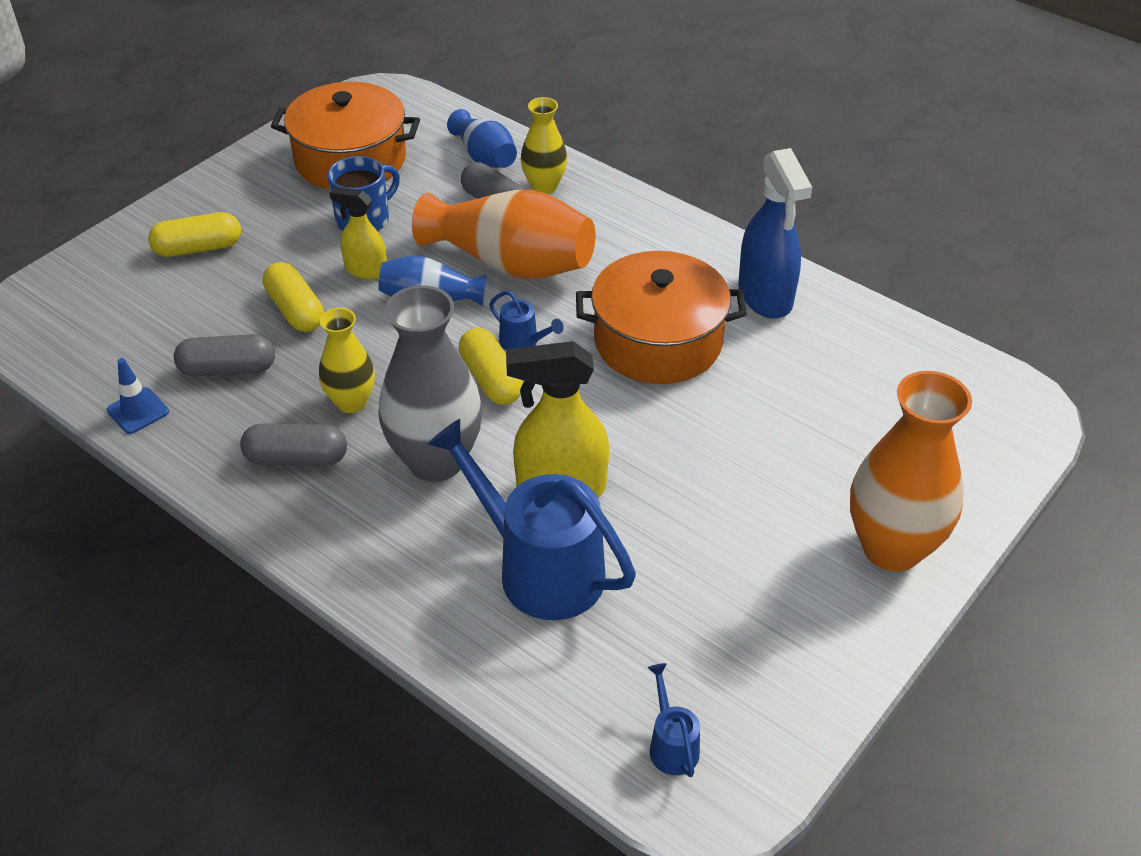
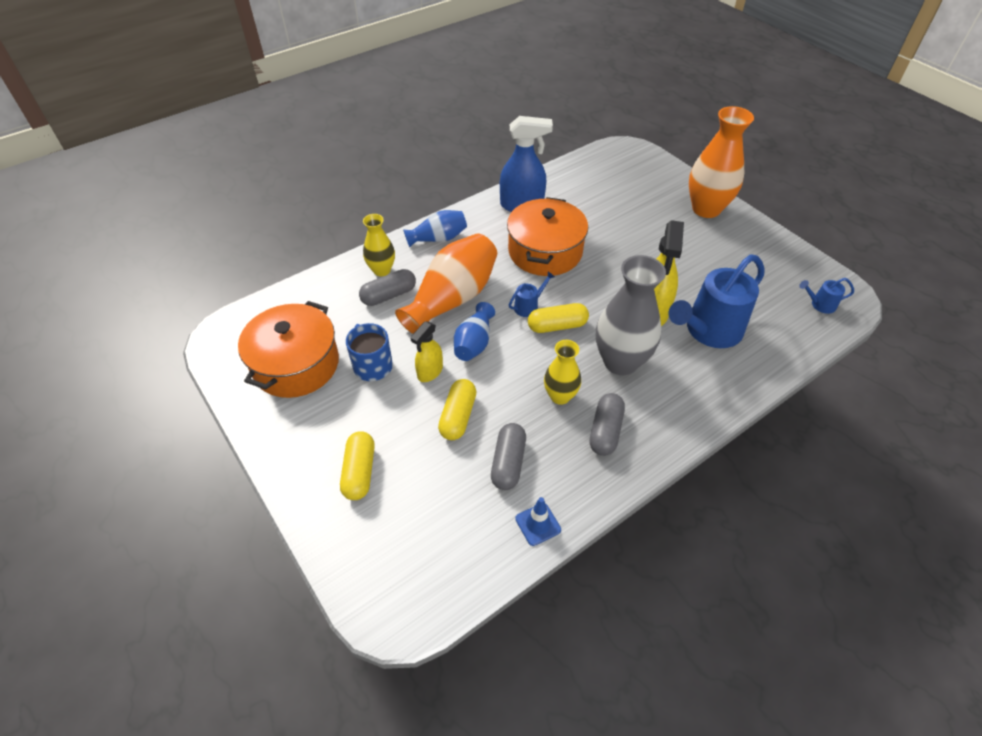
camera: 75 degrees left, 5 degrees up
(295, 310) = (458, 416): yellow capsule -> yellow capsule turned 60 degrees counterclockwise
(484, 157) = (334, 292): blue vase -> blue vase (438, 238)

